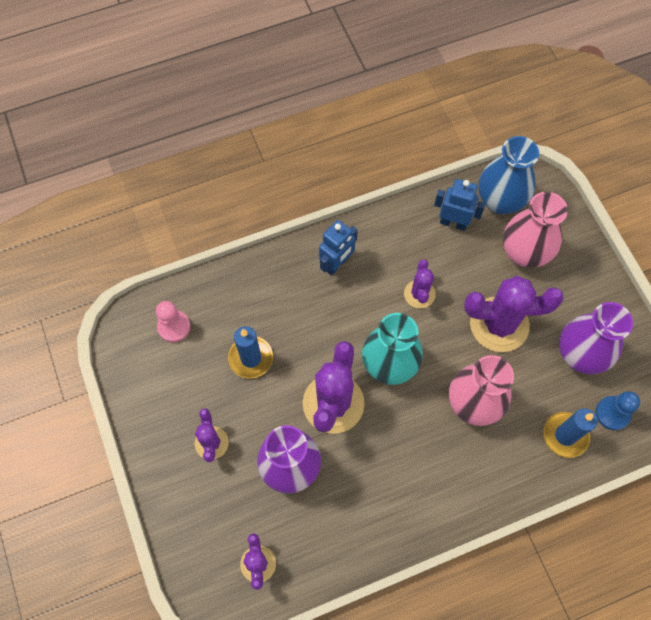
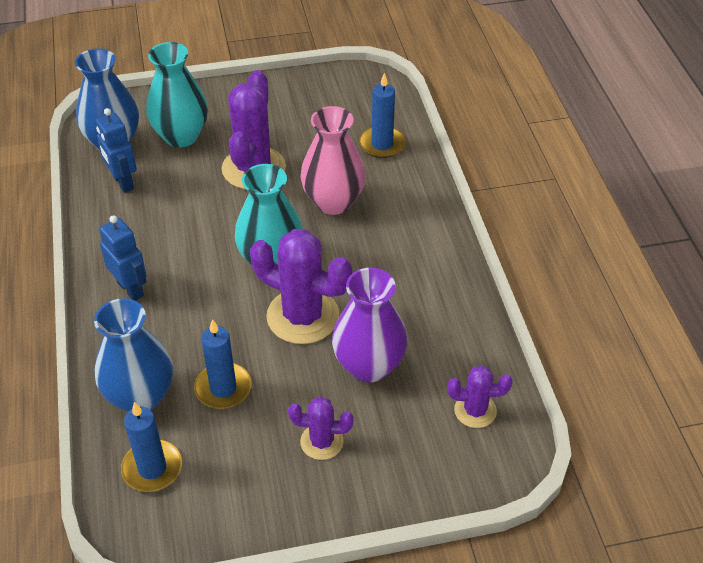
camera: 80 degrees left, 20 degrees down
(174, 327) = (152, 468): pink pawn -> blue candle
(234, 301) = (140, 397): none -> blue vase
(419, 294) = (196, 223): purple cactus -> none
(453, 223) = (123, 182): blue robot -> blue robot turned 60 degrees counterclockwise
(524, 253) = (181, 136): pink vase -> turquoise vase
(580, 355) = (304, 119): purple vase -> none
(612, 413) = (368, 110): blue pawn -> none

